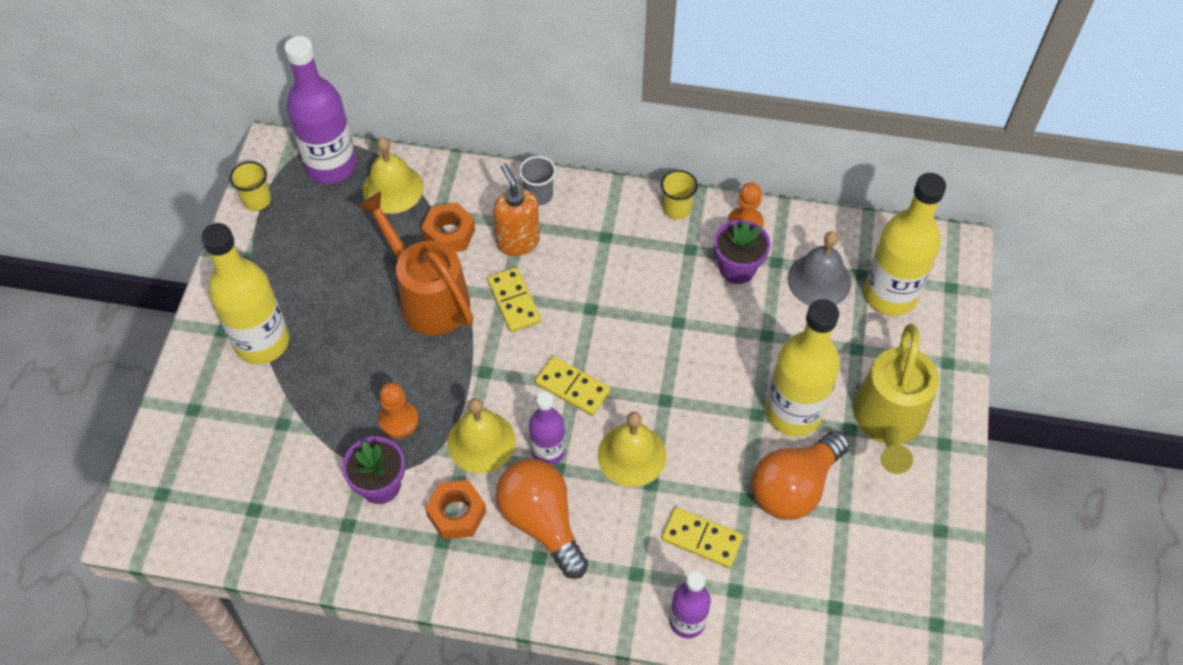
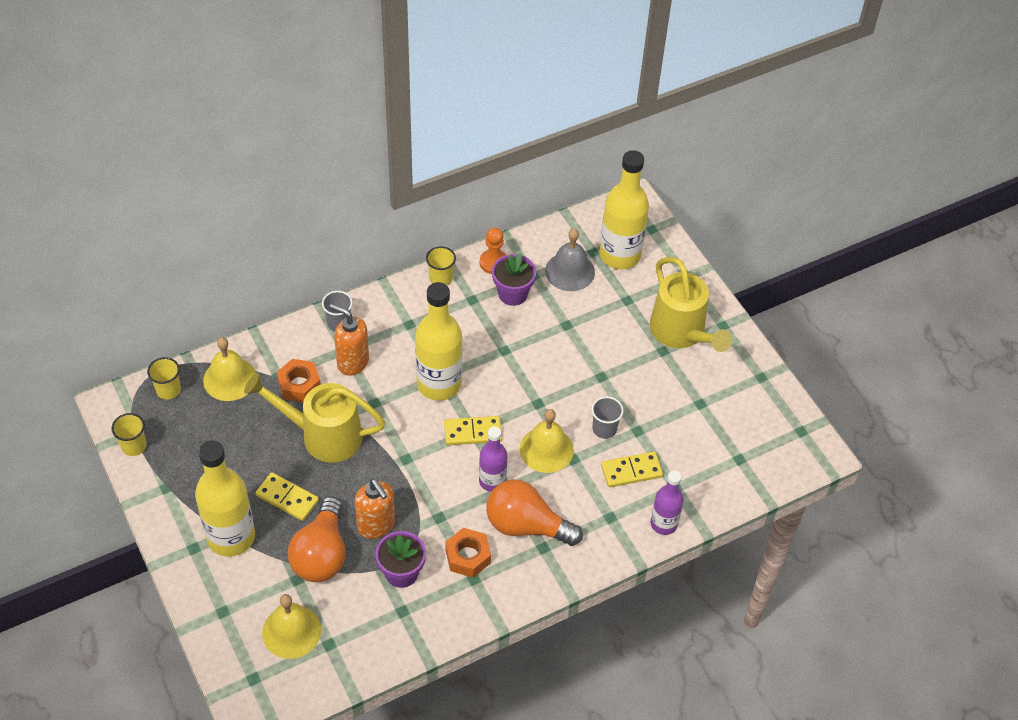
camera: 40 degrees left, 5 degrees down
(331, 166) = (168, 390): purple bottle -> yellow cup
(399, 420) = (376, 525): orange pawn -> orange soap dispenser
(427, 297) = (322, 435): orange watering can -> yellow watering can
(481, 442) = (443, 503): yellow bell -> yellow bell (291, 631)
(514, 301) = (385, 402): yellow domino -> yellow domino (287, 498)
(711, 473) = (604, 429): none -> grey cup
(793, 412) = (622, 361): yellow bottle -> yellow bottle (439, 384)
(794, 487) = (659, 405): orange light bulb -> orange light bulb (321, 554)

